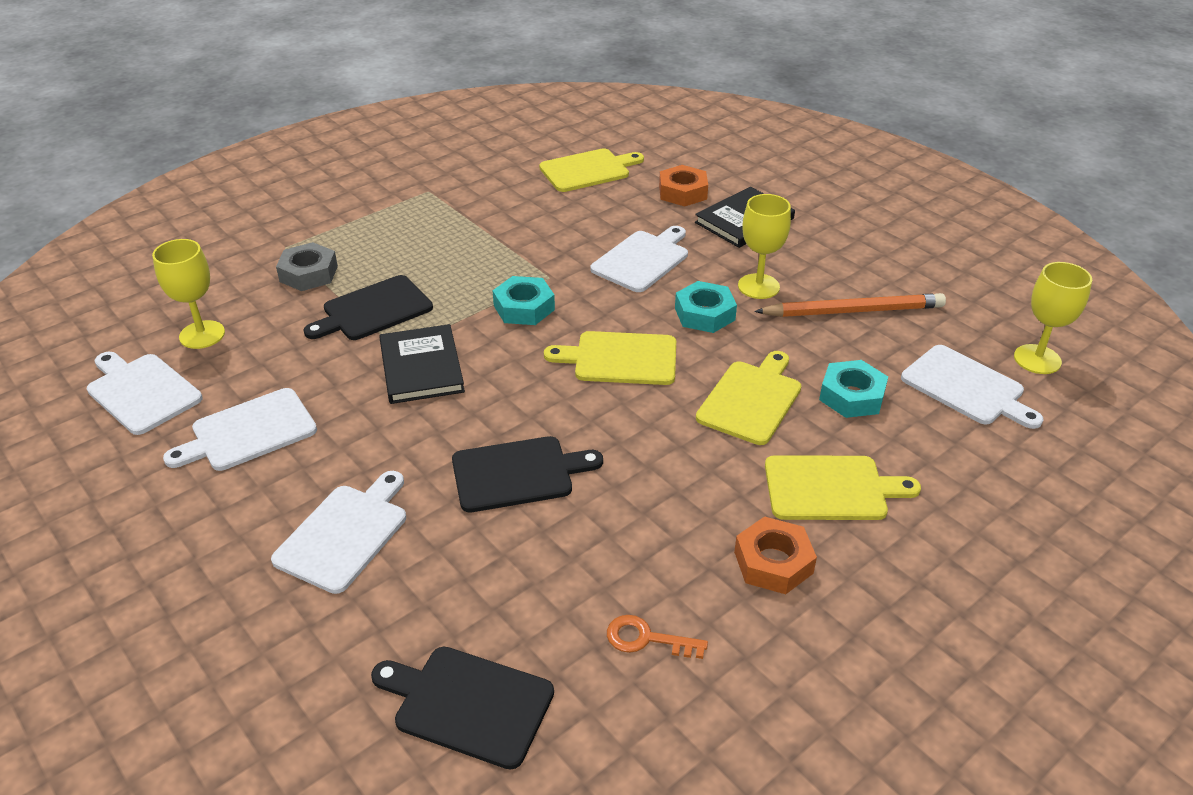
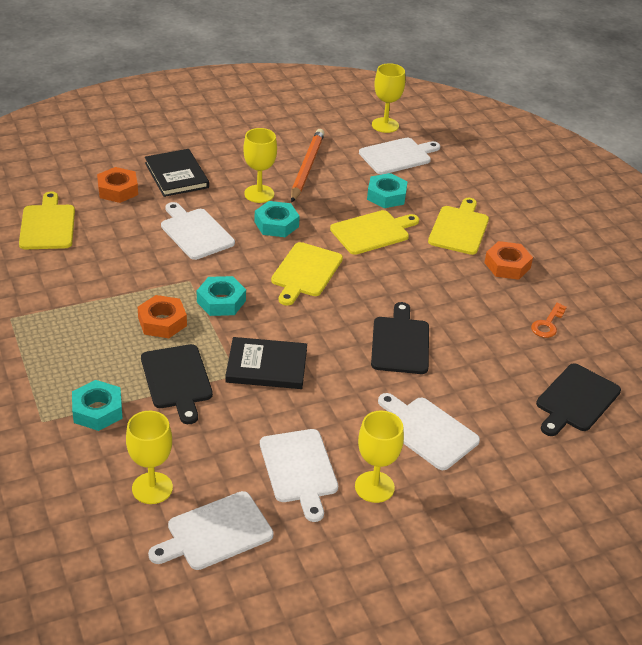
camera: 75 degrees left, 0 degrees up
(229, 502) = (374, 487): none -> yellow goblet
(308, 273) = (97, 410): grey nut -> turquoise nut
(466, 277) = (162, 322): none -> orange nut
(751, 400) = (372, 232): yellow cutting board -> yellow cutting board turned 105 degrees clockwise

